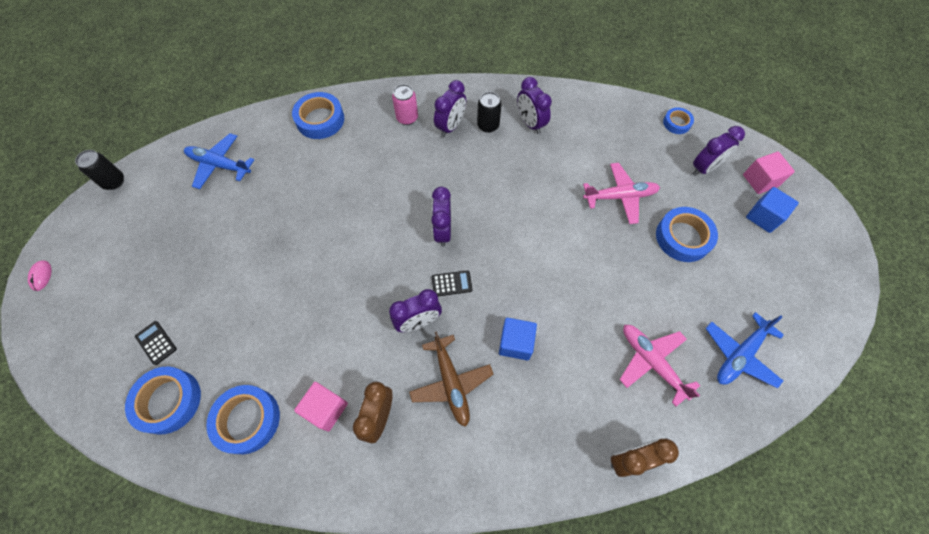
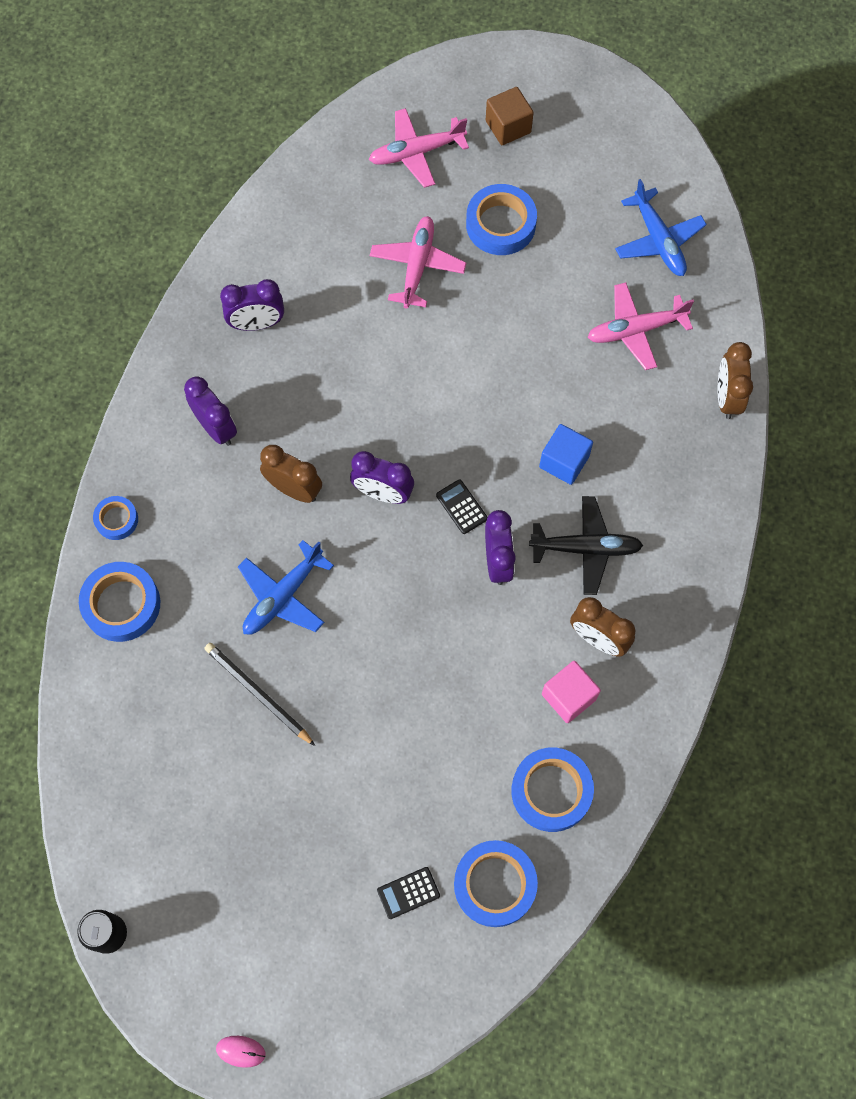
camera: 70 degrees left, 5 degrees up
(219, 165) = (145, 768): blue plane -> blue plane (283, 596)
(280, 206) = (258, 694): none -> black pencil
(407, 118) = (174, 481): pink can -> none
(426, 180) = (294, 489): none -> brown clock
(451, 283) = (461, 507): black calculator -> black calculator turned 45 degrees counterclockwise
(451, 383) = (586, 548): brown plane -> black plane
(488, 125) = (236, 379): black can -> none
(676, 123) = (335, 149): blue tape -> blue tape (116, 520)
(704, 168) = (416, 153): purple clock -> pink plane
(760, 180) = (459, 103): pink cube -> none
(763, 217) = (508, 127): blue cube -> brown cube

